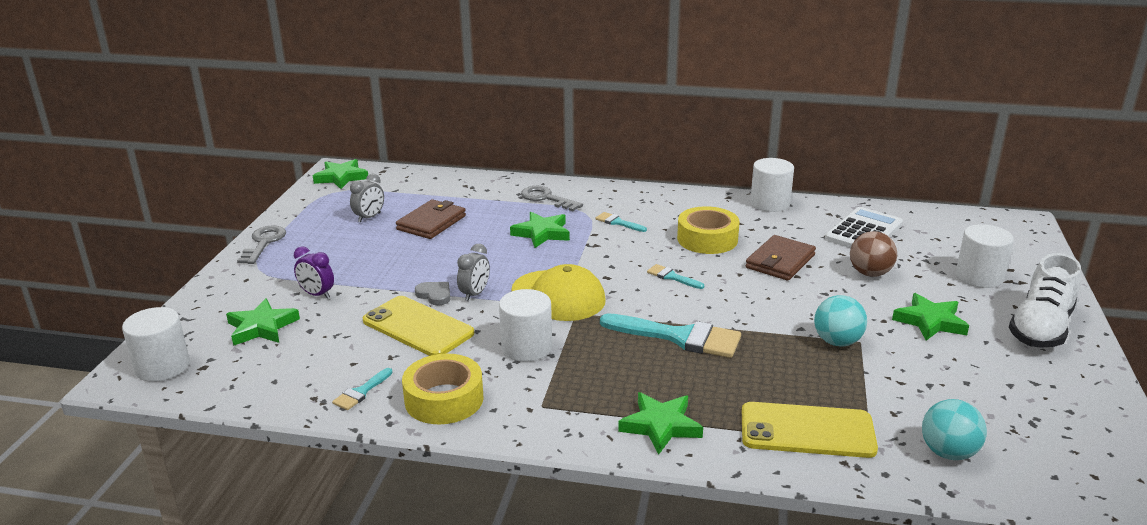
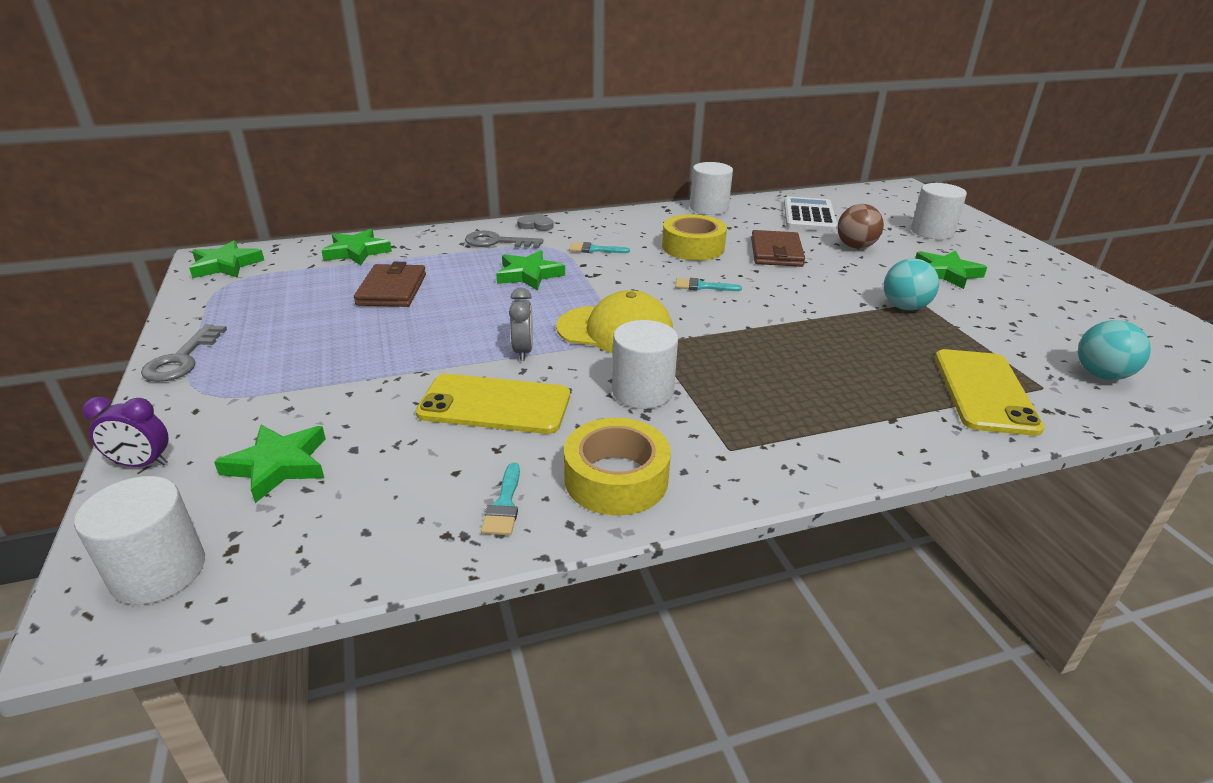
camera: 30 degrees left, 5 degrees up
(264, 243) = (182, 359): grey key -> grey key turned 150 degrees counterclockwise
(317, 294) = (321, 402): purple clock -> purple clock (142, 464)
(369, 217) = (306, 300): grey clock -> none
(435, 295) = (477, 364): grey heart -> grey heart (536, 225)
(661, 426) = (865, 430): green star -> green star (357, 252)
(679, 337) = (776, 339): turquoise brush -> none
(807, 430) = (984, 391): yellow phone -> yellow phone turned 60 degrees counterclockwise
(1040, 328) = (1021, 259): white shoe -> none

